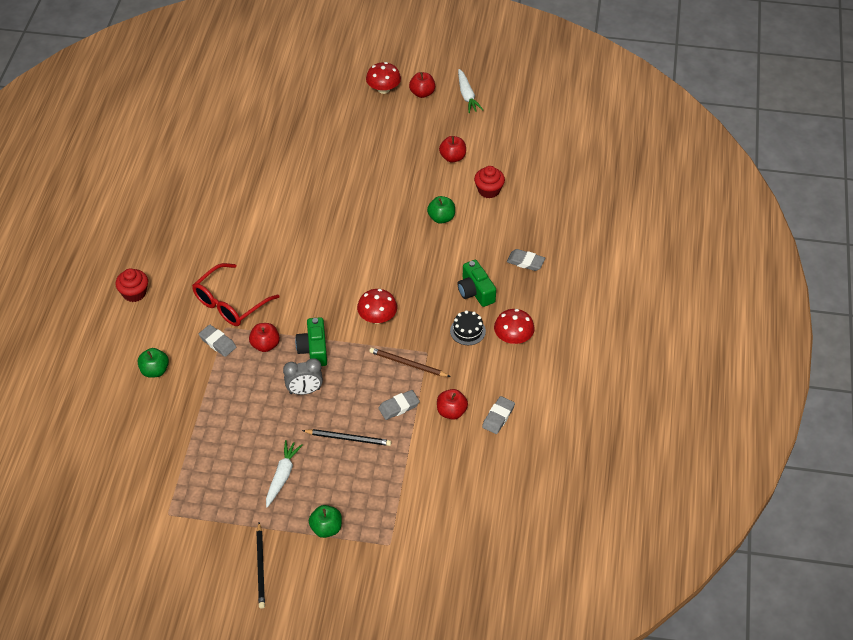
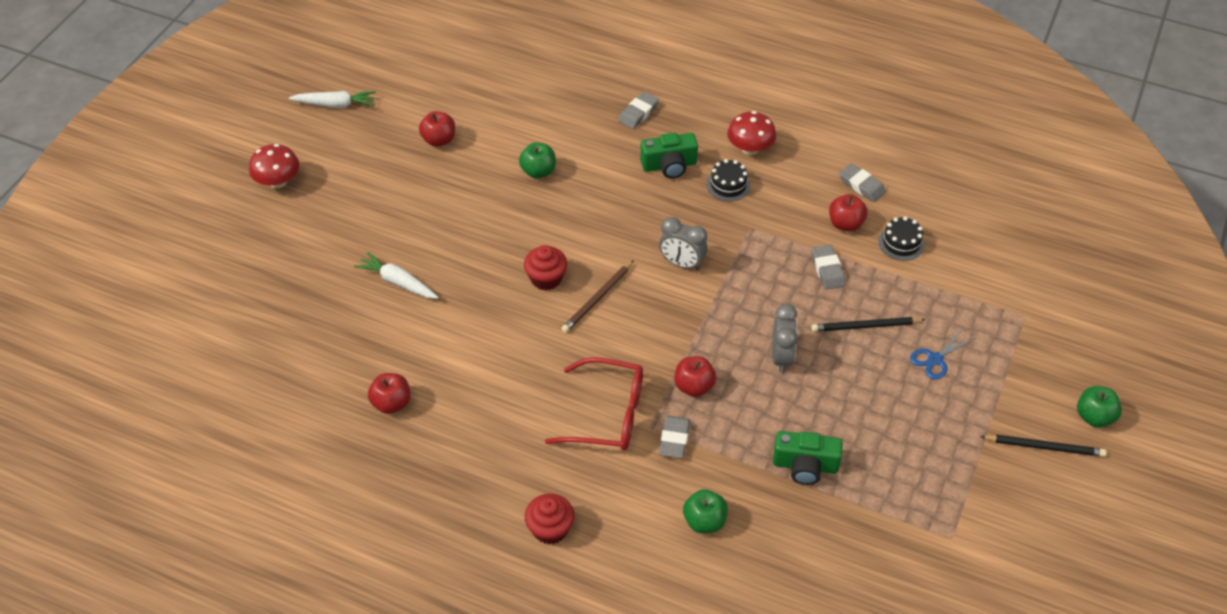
camera: 75 degrees left, 0 degrees up
(217, 342) = (674, 439): grey eraser -> grey eraser turned 45 degrees counterclockwise
(230, 303) = (608, 415): red glasses -> red glasses turned 45 degrees counterclockwise
(282, 476) = (911, 403): white carrot -> white carrot (398, 282)
(314, 349) = (715, 336): green camera -> green camera (805, 466)
(326, 528) = (995, 371): green apple -> green apple (1094, 417)
(328, 487) = (935, 359): none -> blue scissors
(348, 438) = (865, 326): black pencil -> black pencil turned 120 degrees counterclockwise
(377, 317) = (682, 263): red mushroom -> grey clock
(408, 364) = (764, 249): brown pencil -> brown pencil (597, 299)
(422, 93) = (307, 145): red apple -> red apple (391, 403)
(443, 451) = (901, 243): none -> black cake
(489, 190) = (510, 119): red cupcake -> red cupcake (546, 278)

